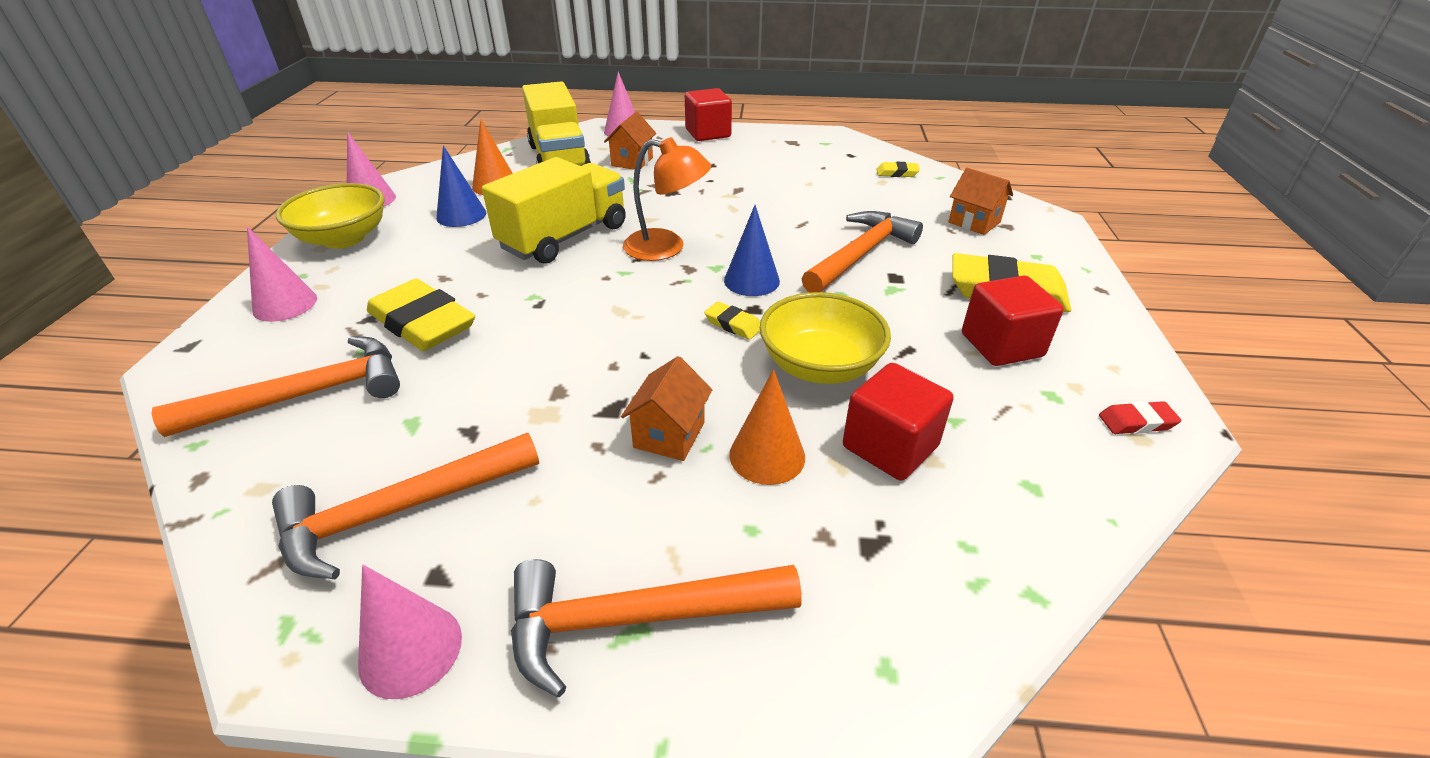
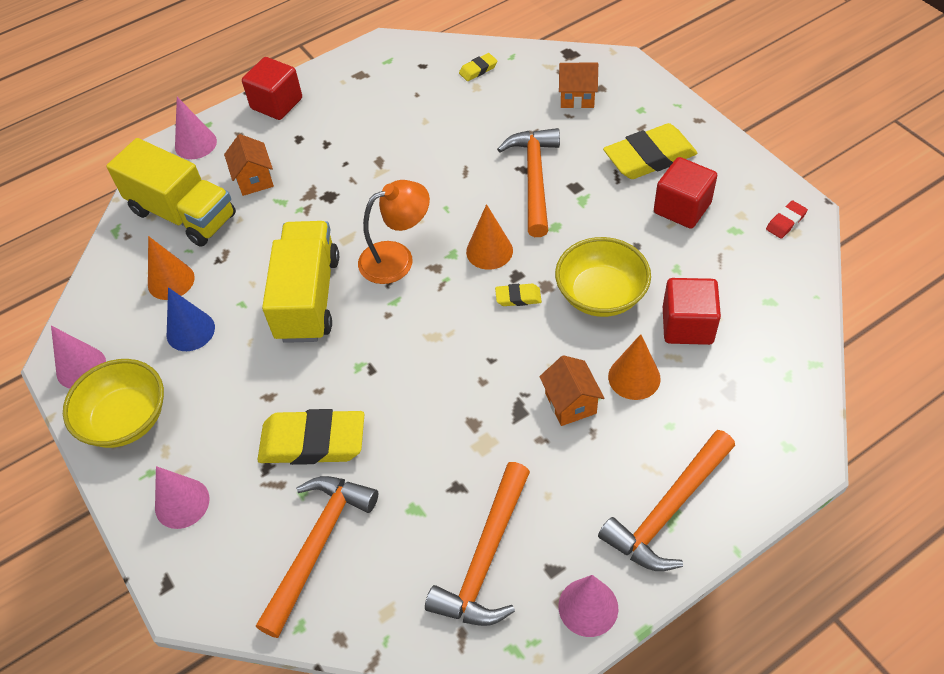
camera: 35 degrees left, 15 degrees up
(751, 280) = (489, 251): blue cone -> orange cone

